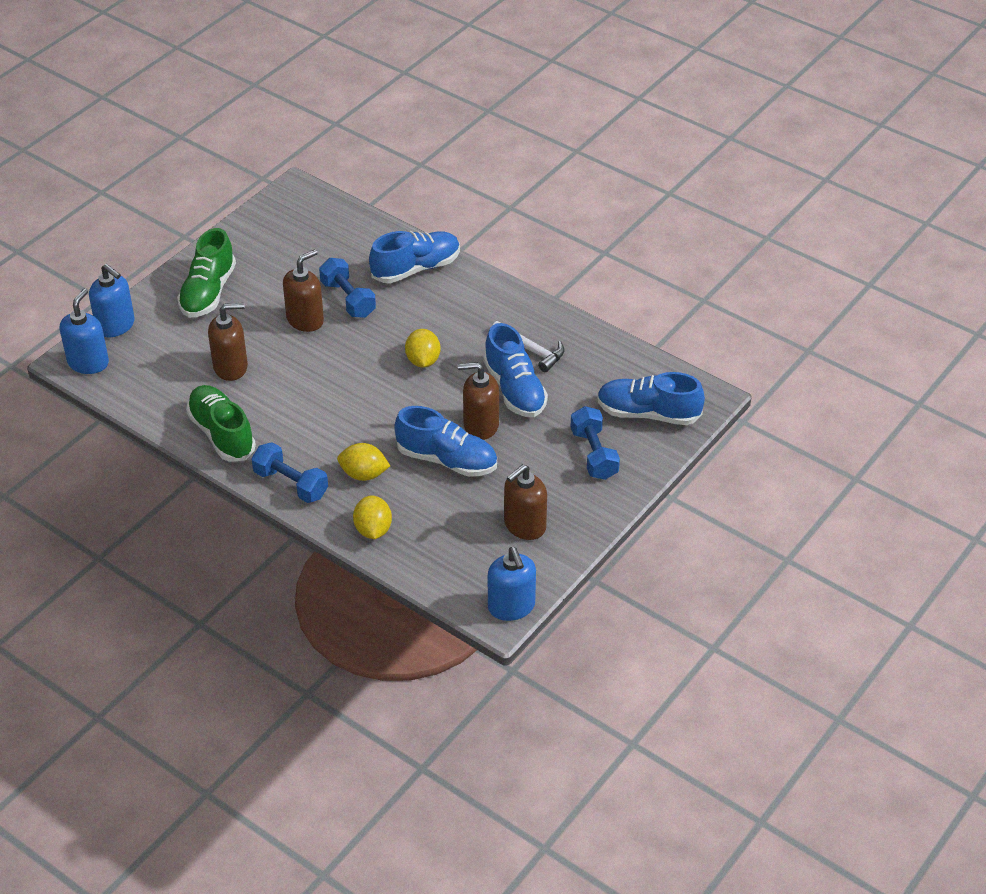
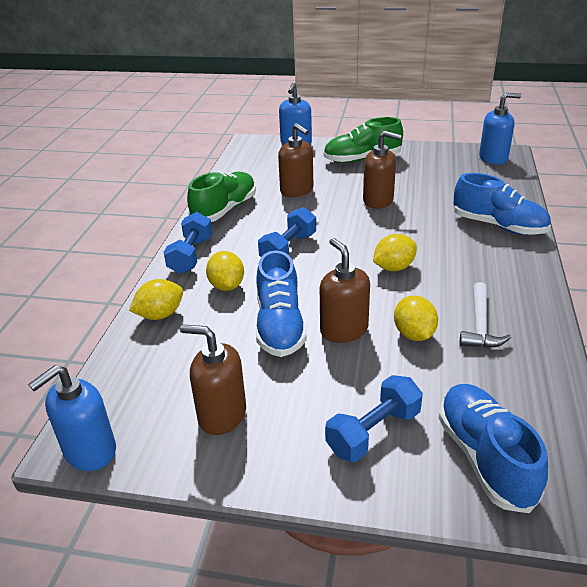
camera: 65 degrees right, 10 degrees down
(88, 363) = (253, 147): blue soap dispenser -> blue soap dispenser (493, 158)
(348, 299) = (423, 209): blue dumbbell -> blue dumbbell (288, 249)
(515, 389) = (414, 334): blue shoe -> yellow lemon

